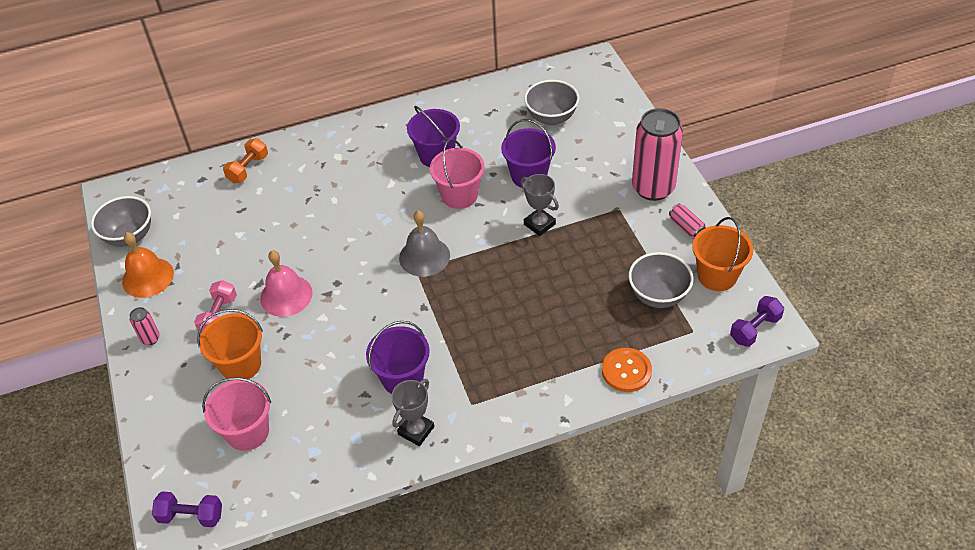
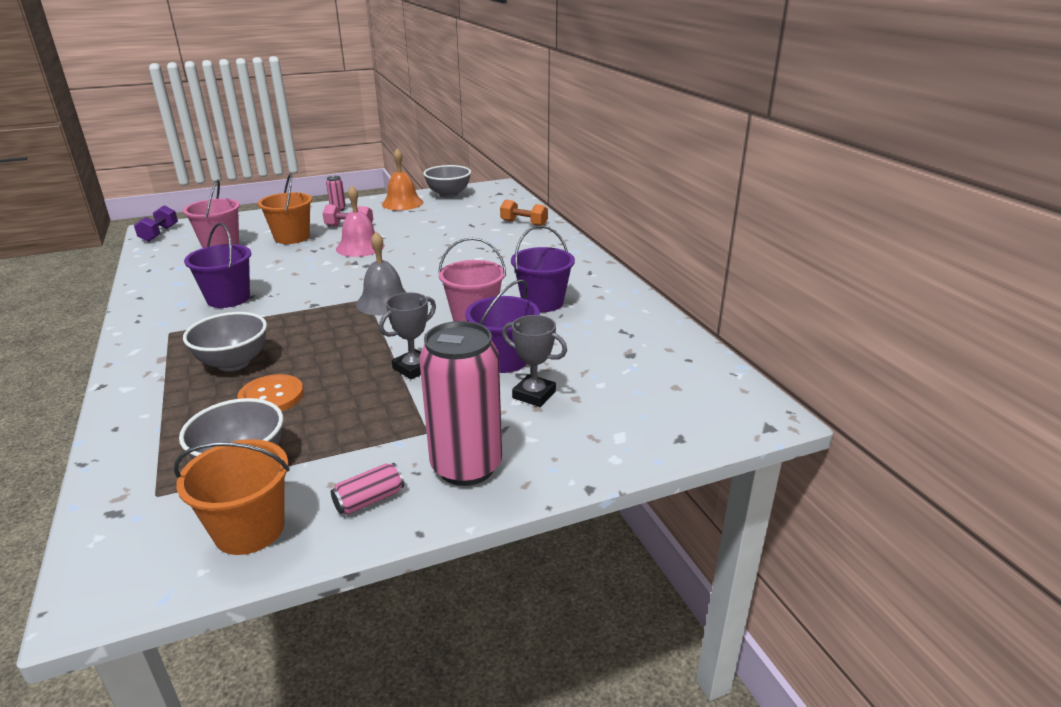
camera: 85 degrees right, 20 degrees down
(416, 430) = (161, 307): grey trophy -> grey trophy (534, 395)
(551, 118) = (622, 376): grey bowl -> grey bowl (233, 363)
(626, 371) = (132, 431): orange button -> orange button (271, 396)
(755, 329) = (111, 569): purple dumbbell -> none

